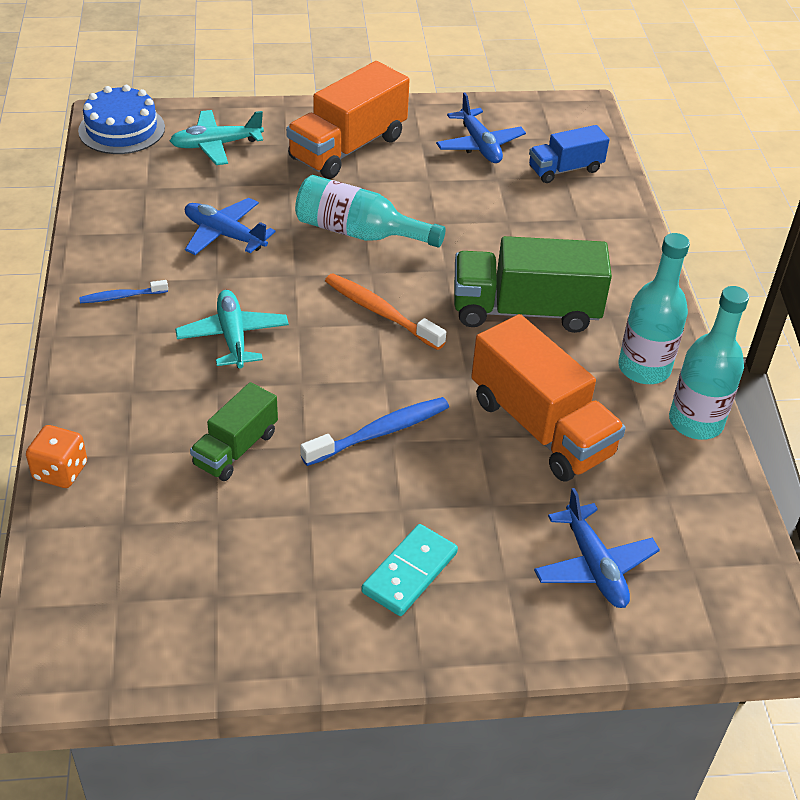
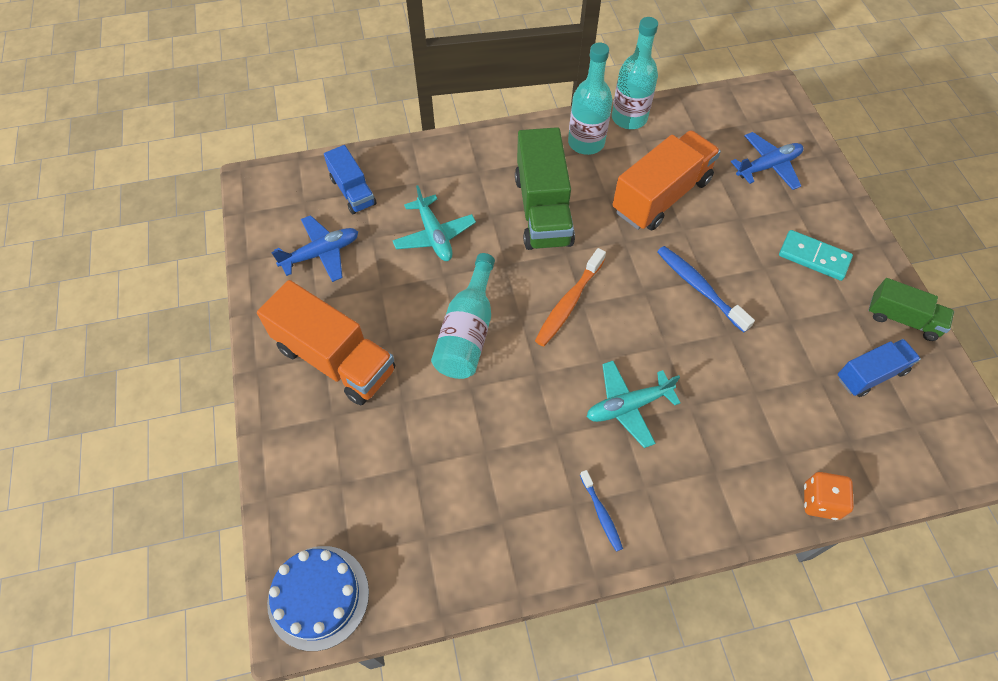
camera: 95 degrees left, 15 degrees up
(203, 577) = (870, 374): none -> blue truck
(216, 145) = (341, 484): turquoise plane -> turquoise plane (434, 235)
(224, 235) = (491, 443): blue plane -> none
(236, 449) = (749, 378): green truck -> green truck (902, 319)

